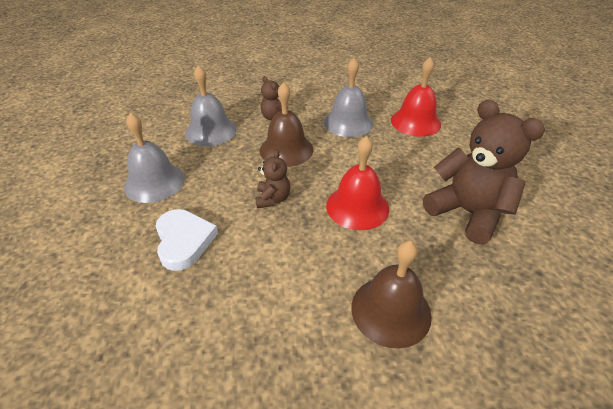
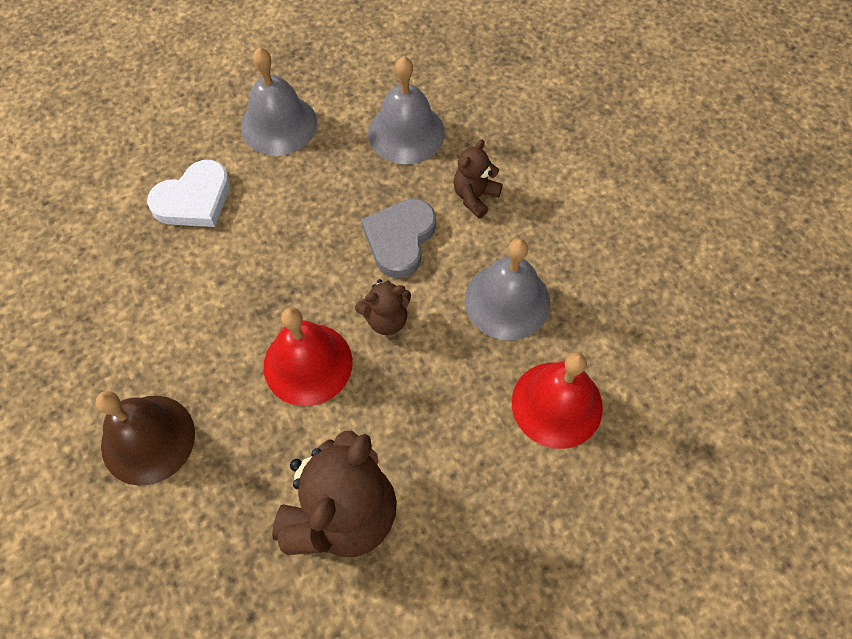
camera: 70 degrees right, 20 degrees up
(273, 199) = (291, 260): brown teddy bear -> brown teddy bear (386, 319)
(286, 149) = (400, 239): brown bell -> grey heart

